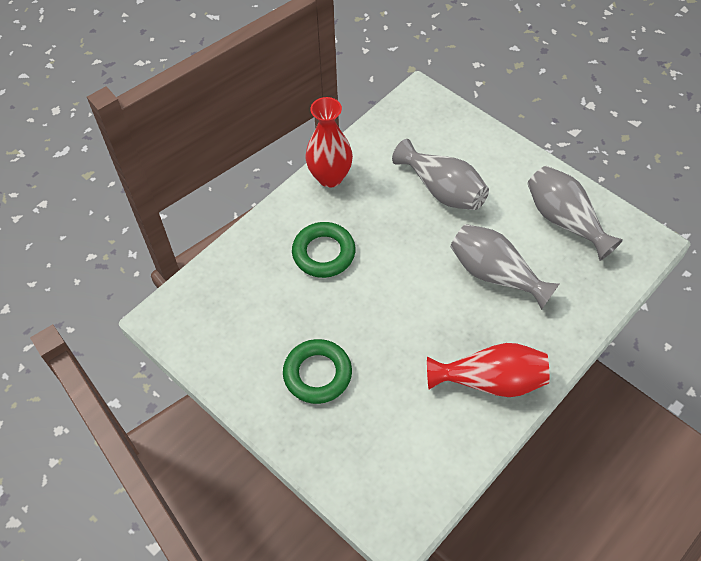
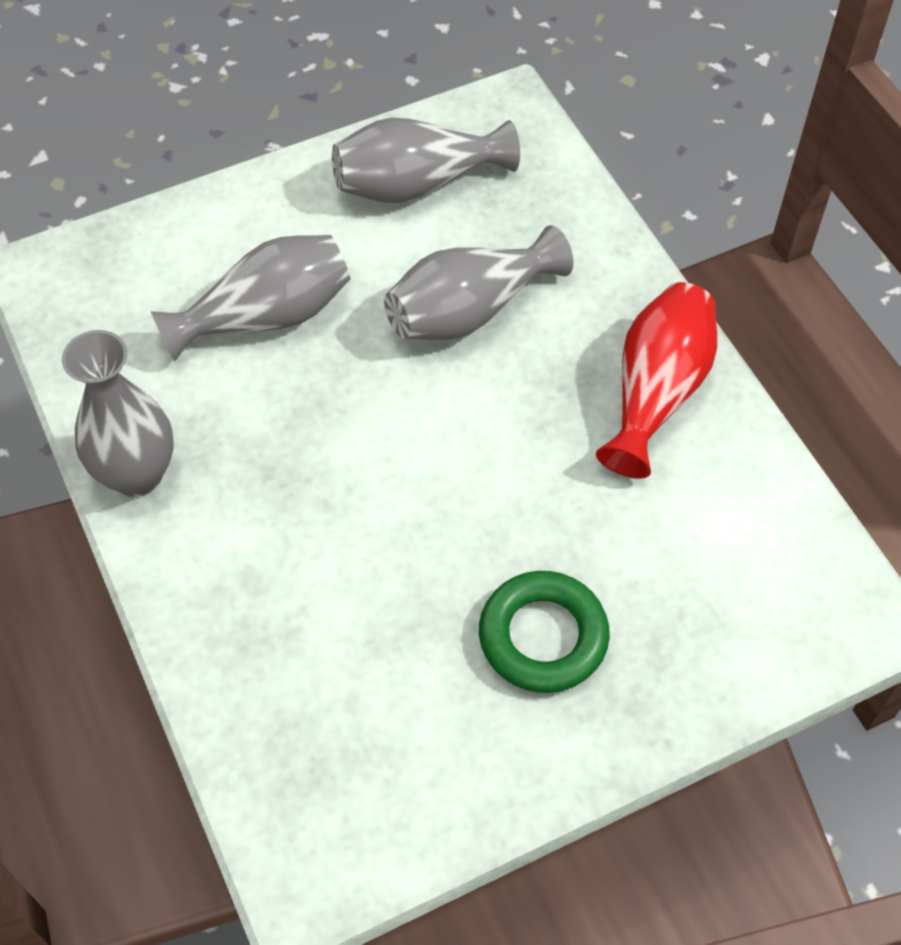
camera: 70 degrees left, 0 degrees up
(324, 253) = (299, 542): green ring -> none
(330, 177) = (137, 474): red vase -> grey vase

